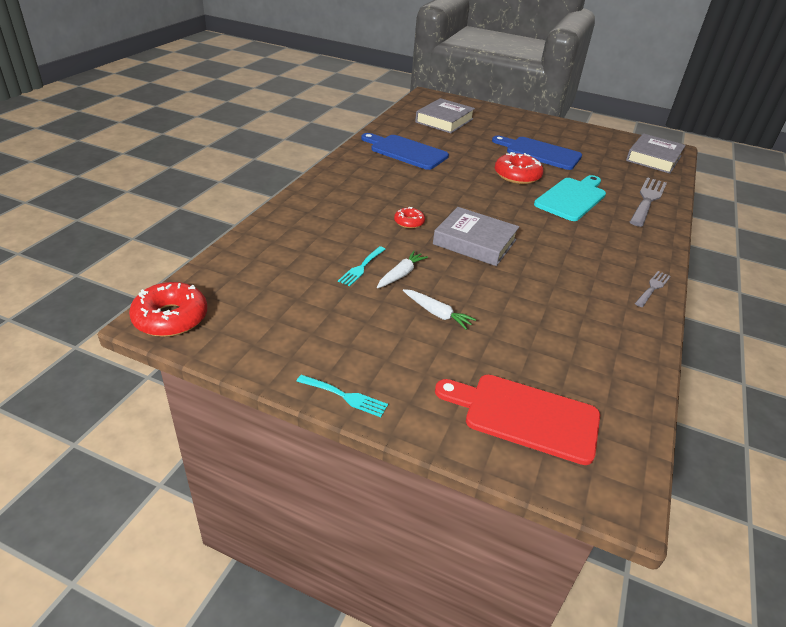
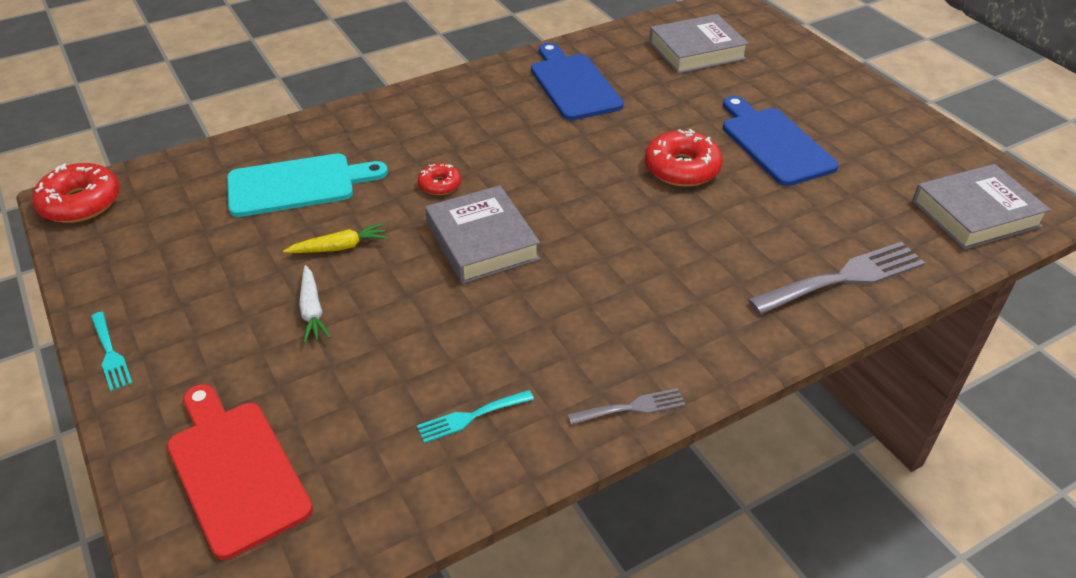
camera: 40 degrees right, 5 degrees up
(361, 267) = (311, 221): turquoise fork -> turquoise fork (471, 417)
(401, 274) = (339, 247): white carrot -> yellow carrot
(572, 198) = (716, 230): turquoise cutting board -> turquoise cutting board (298, 185)

